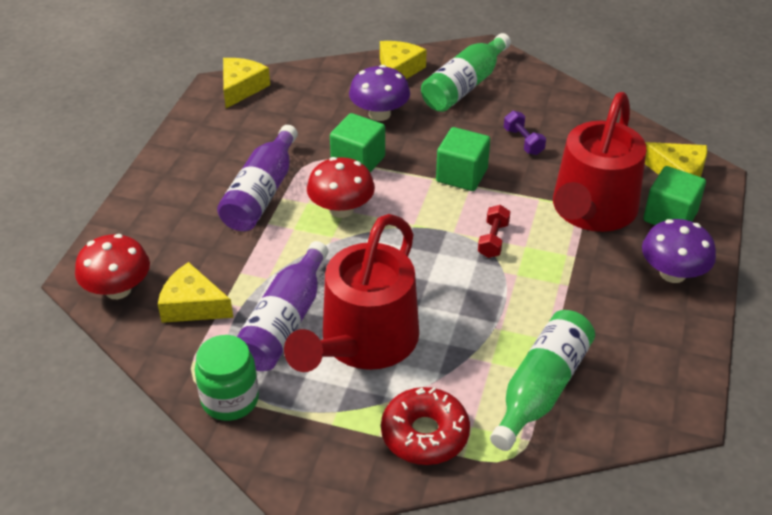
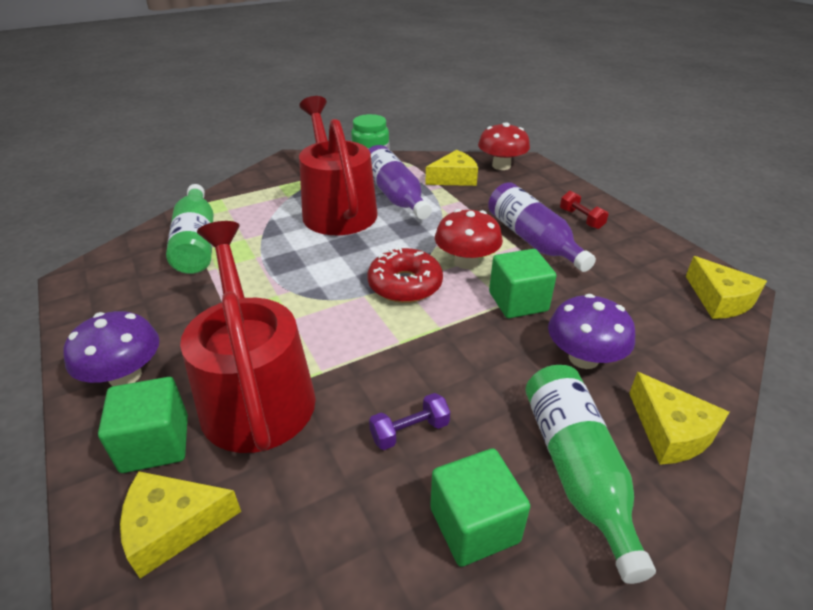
camera: 135 degrees right, 5 degrees down
(425, 434) = (252, 195): red donut -> red donut (405, 285)
(461, 175) = (420, 346): green cube -> green cube (474, 525)
(493, 240) = (324, 308): red dumbbell -> red dumbbell (581, 219)
(523, 141) = (409, 431): purple dumbbell -> purple dumbbell turned 45 degrees counterclockwise

